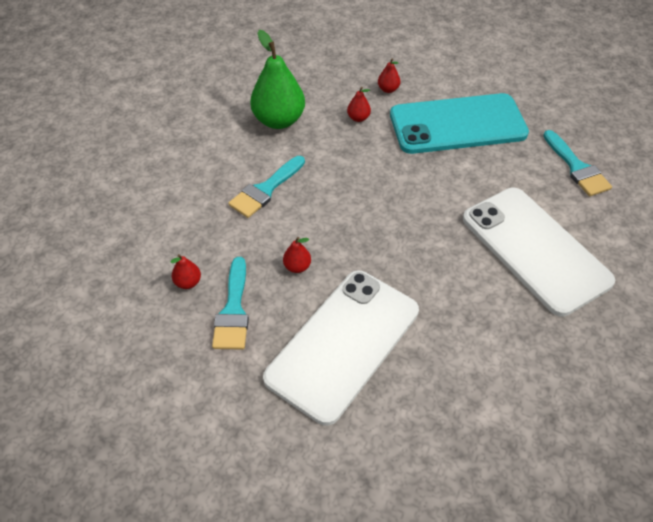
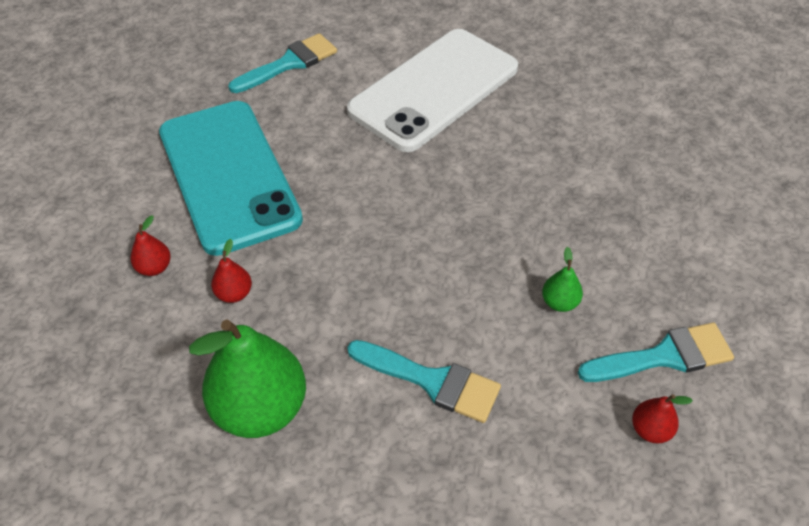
camera: 105 degrees left, 0 degrees up
(297, 267) = (559, 302): red pear -> green pear
(343, 344) = (647, 230): white phone -> none

